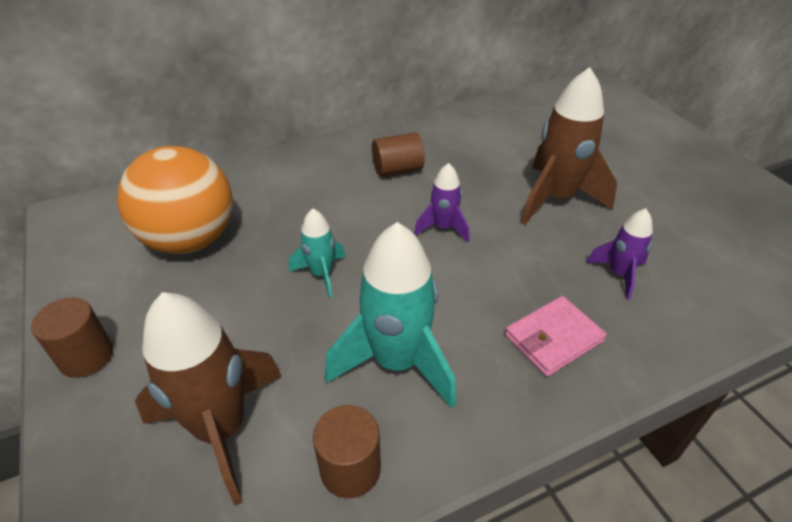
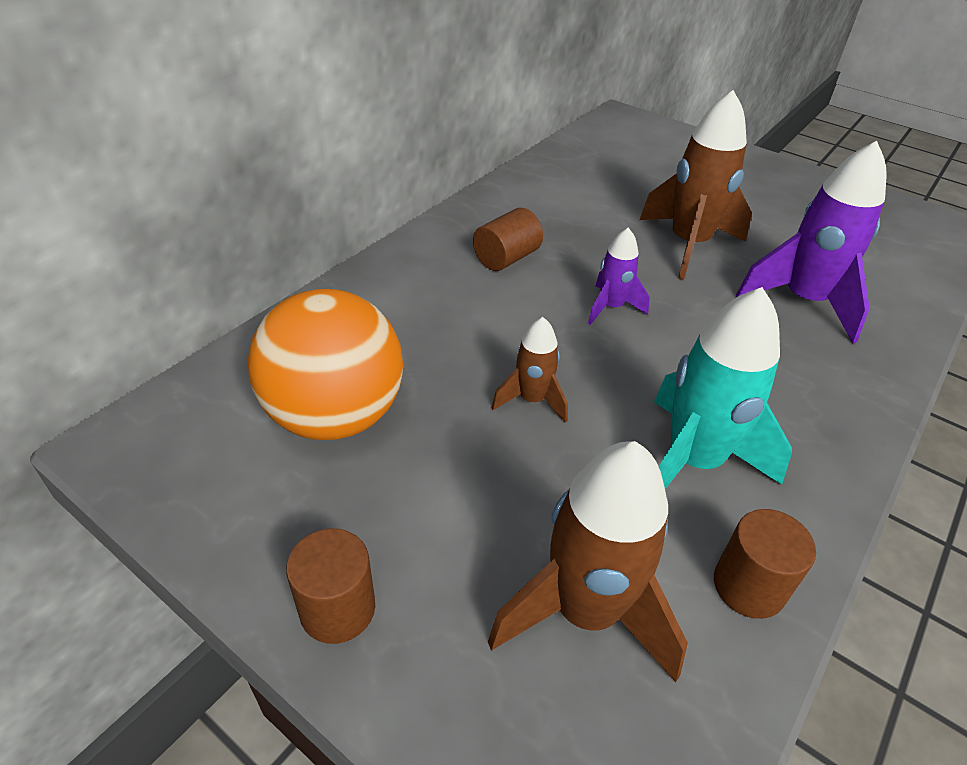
camera: 30 degrees left, 0 degrees up
(321, 274) = (532, 400): turquoise rocket -> brown rocket
(553, 338) = (804, 381): pink wallet -> none
(619, 274) = (803, 301): purple rocket -> purple rocket, size x1.88

